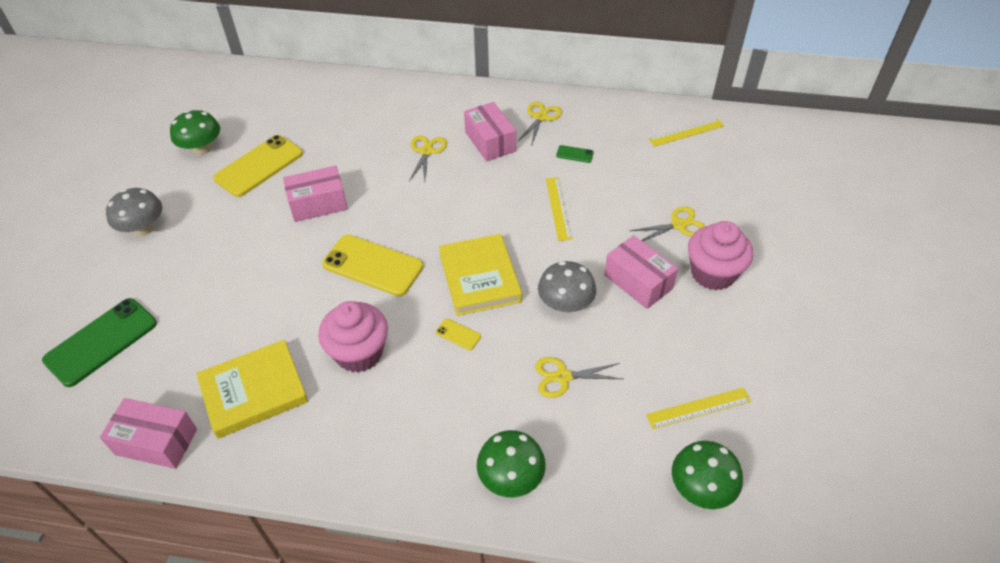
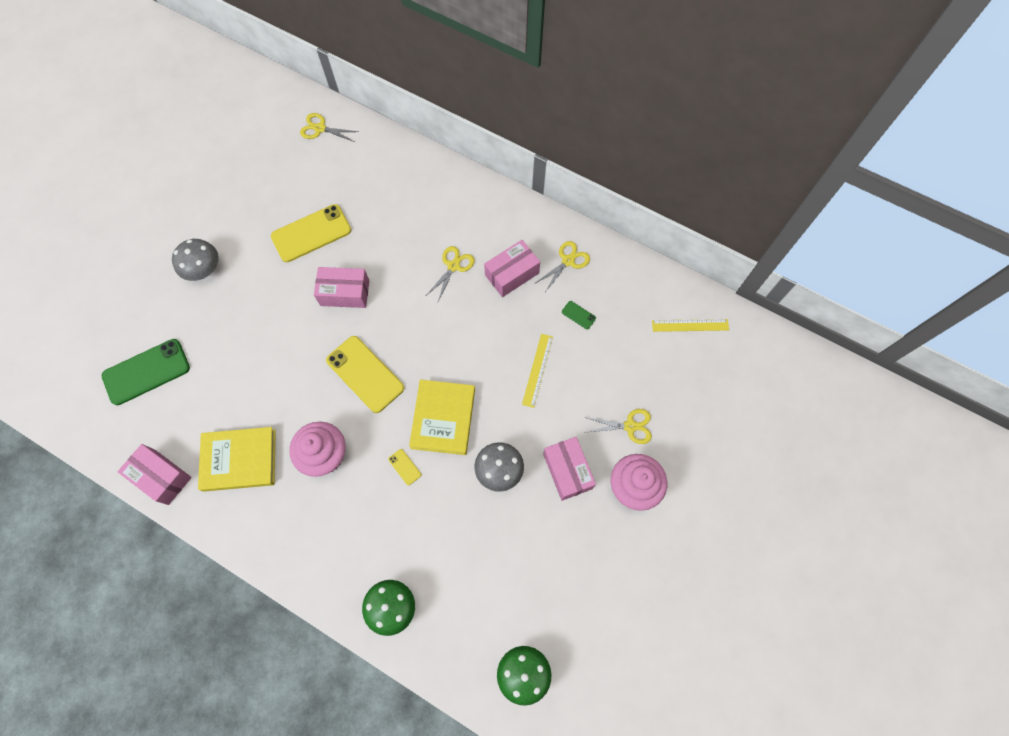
camera: 20 degrees right, 20 degrees up
(202, 148) = (272, 197): green mushroom -> none
(490, 142) = (512, 274): pink box -> pink box turned 60 degrees clockwise
(563, 377) = (467, 537): yellow scissors -> yellow scissors (320, 128)
(698, 408) = (556, 606): yellow ruler -> none

